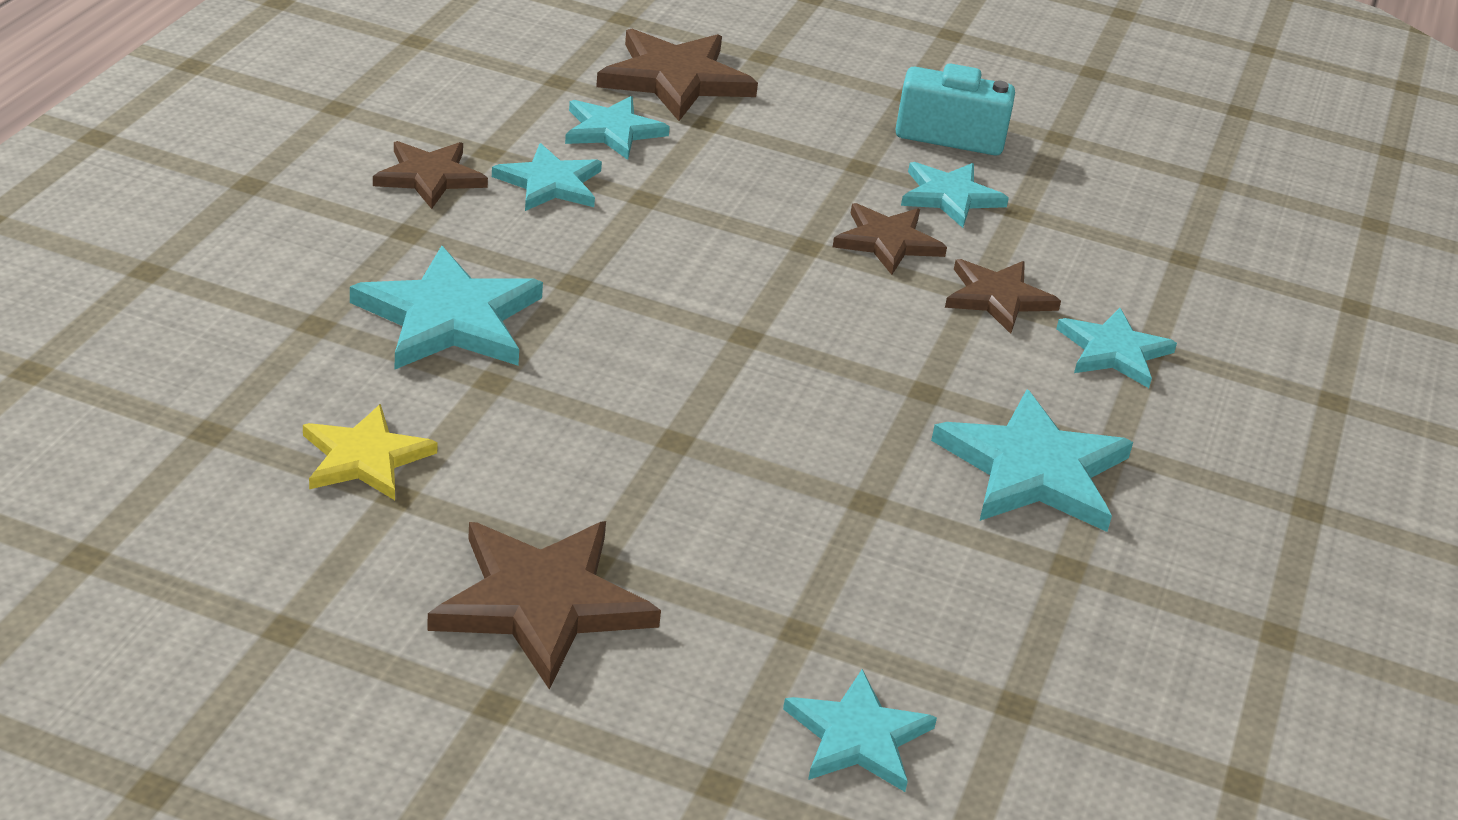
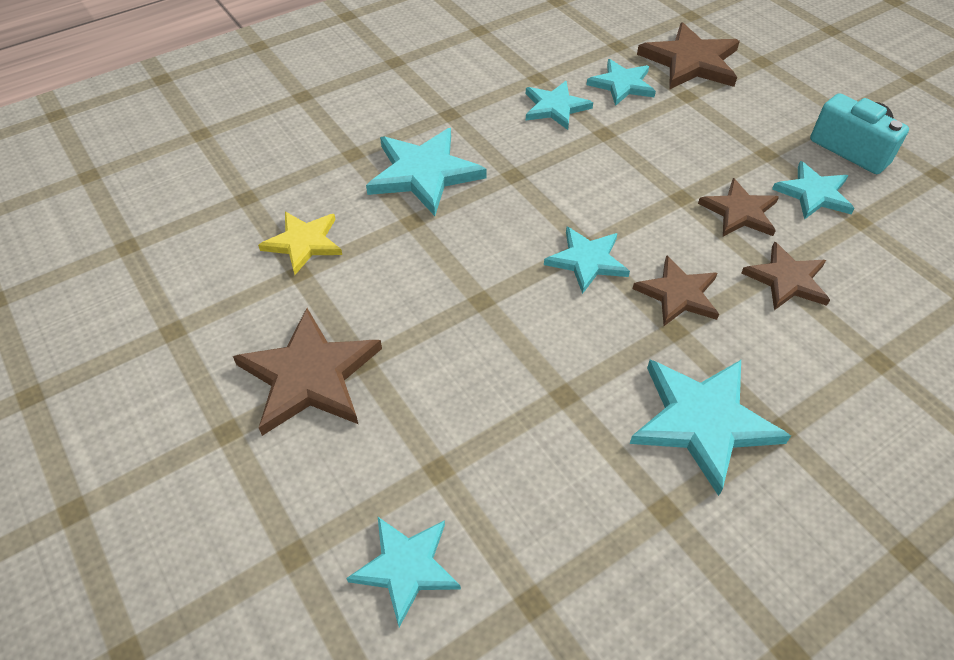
camera: 40 degrees right, 15 degrees up
(430, 177) = (491, 84): brown star -> brown star (678, 294)
(1114, 351) = (845, 353): turquoise star -> turquoise star (587, 261)

